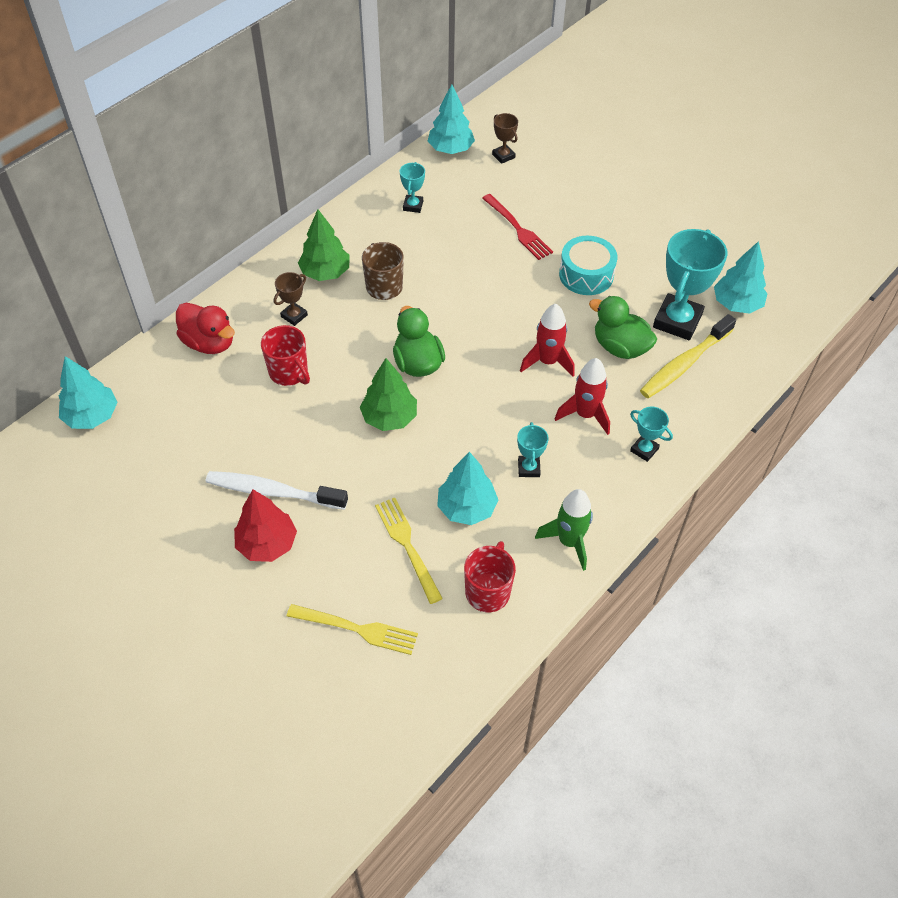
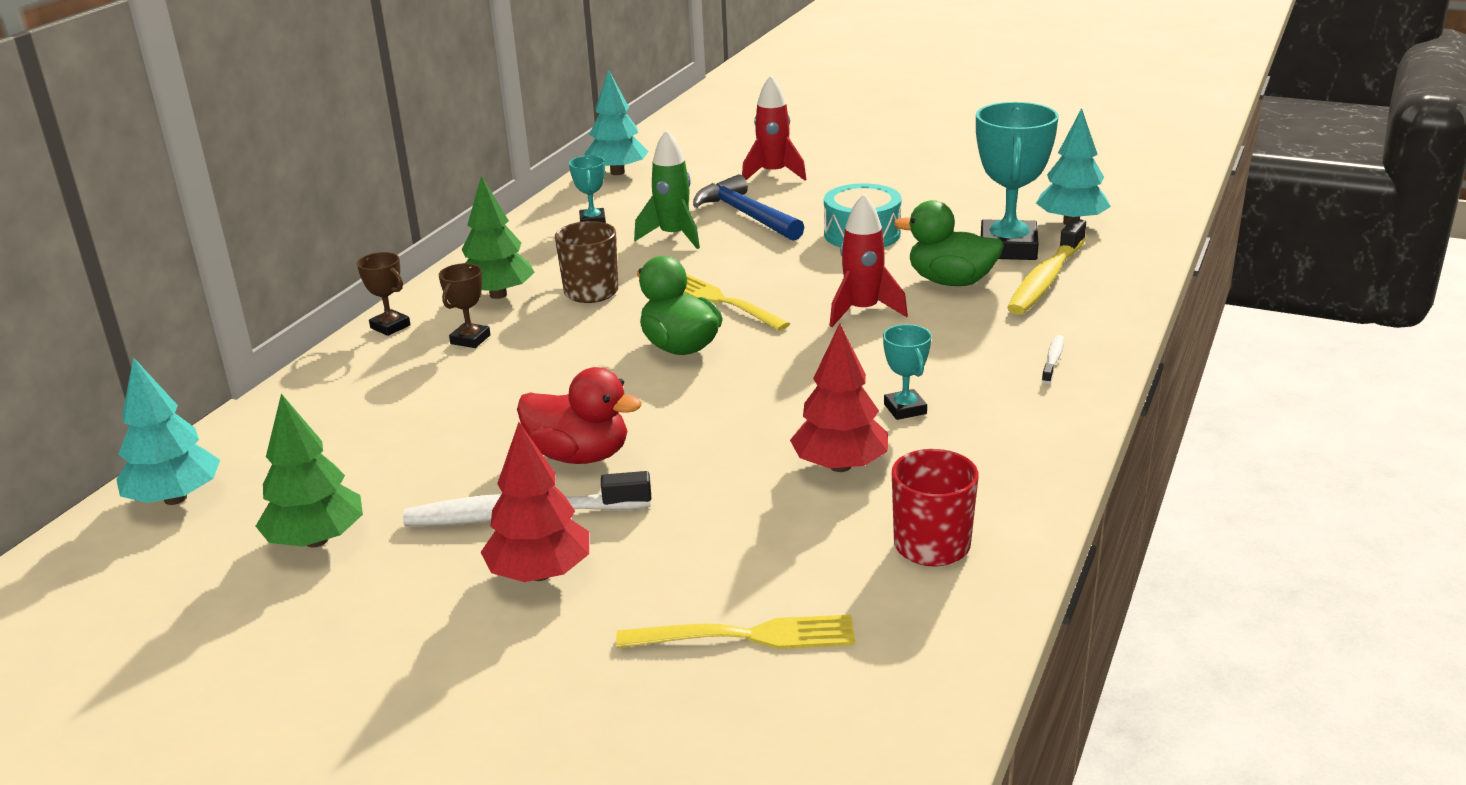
camera: 15 degrees left, 25 degrees down
(209, 343) = (348, 388): red duck -> red duck (579, 455)
(289, 373) = (489, 392): red mug -> none
(389, 417) = (667, 403): green tree -> green tree (316, 540)
(407, 546) = (773, 524): yellow fork -> yellow fork (722, 301)
(466, 508) = (840, 466): turquoise tree -> red tree
(503, 156) = (690, 166): brown trophy -> brown trophy (390, 326)
(518, 229) = (746, 215): red fork -> blue hammer
(569, 541) = (1015, 466): green rocket -> green rocket (673, 236)
(585, 414) = (948, 346): red rocket -> red rocket (773, 174)
(644, 450) = (1053, 360): turquoise trophy -> white toothbrush

